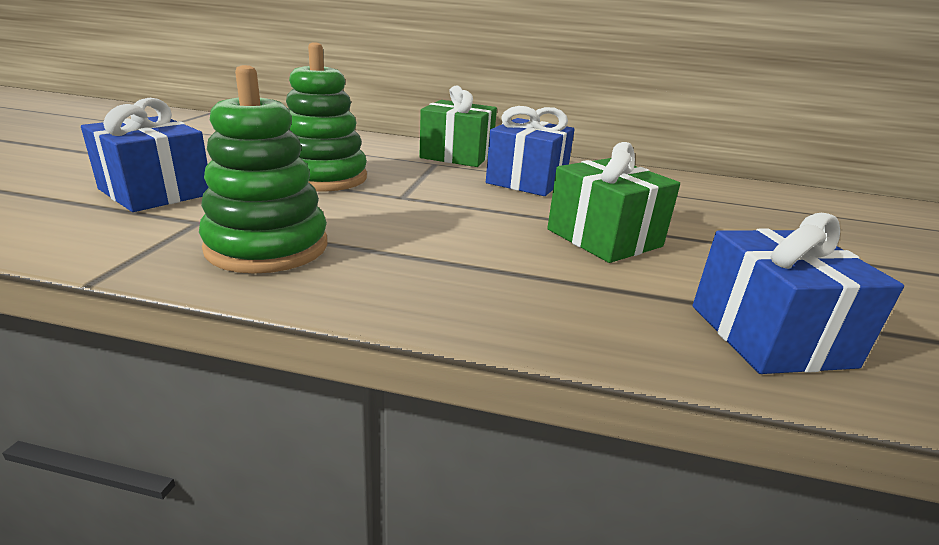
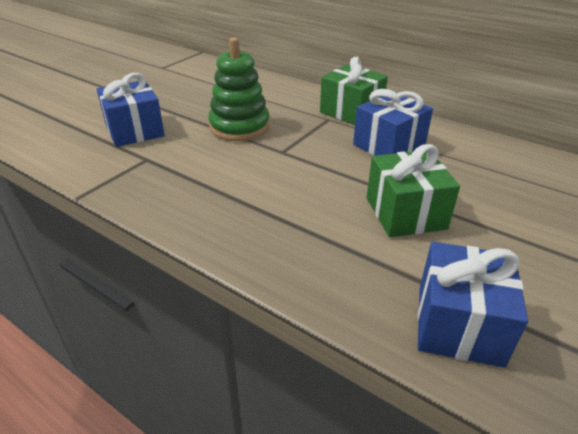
camera: 25 degrees right, 10 degrees up
(267, 247) = (174, 185): green stacking toy -> none

